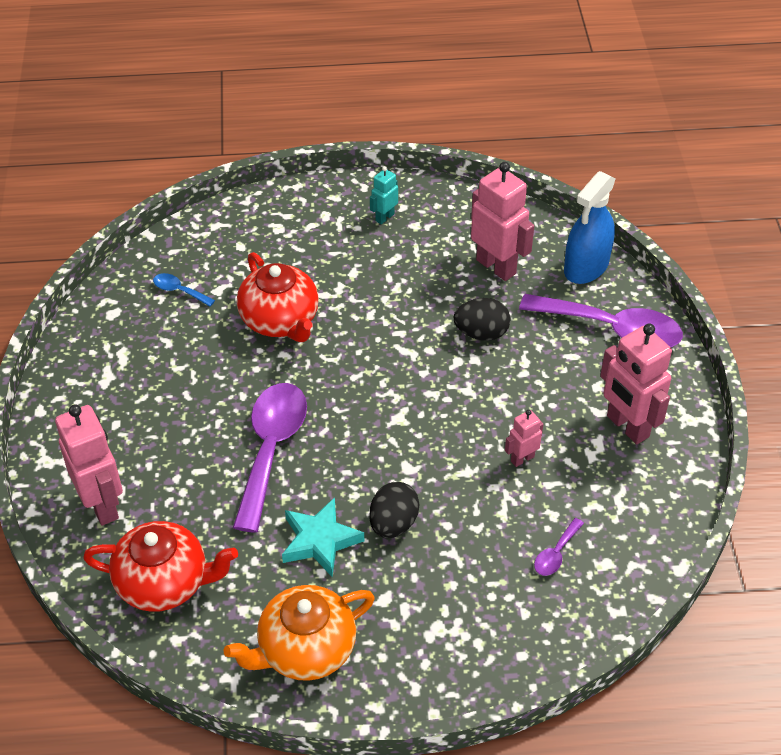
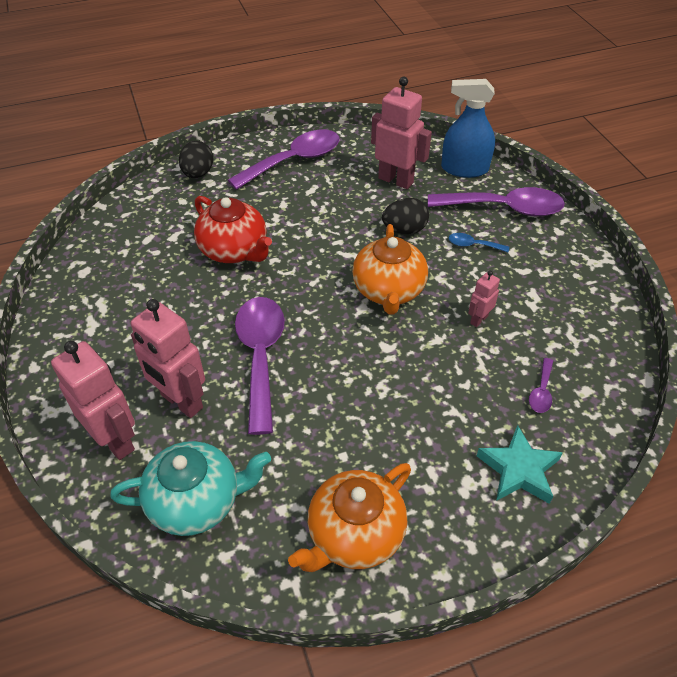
camera: 15 degrees left, 0 degrees up
(164, 582) = (197, 501): red teapot -> turquoise teapot
(179, 291) = (139, 243): blue spoon -> blue spoon (473, 245)
(320, 540) = (332, 427): turquoise star -> turquoise star (518, 470)
(384, 217) = (294, 161): turquoise robot -> purple spoon
(393, 523) = (392, 397): black egg -> black egg (198, 174)
(435, 404) = (388, 291): none -> orange teapot
(586, 267) = (464, 169): blue spray bottle -> blue spray bottle turned 75 degrees clockwise
(627, 426) = (550, 277): pink robot -> pink robot (181, 402)

